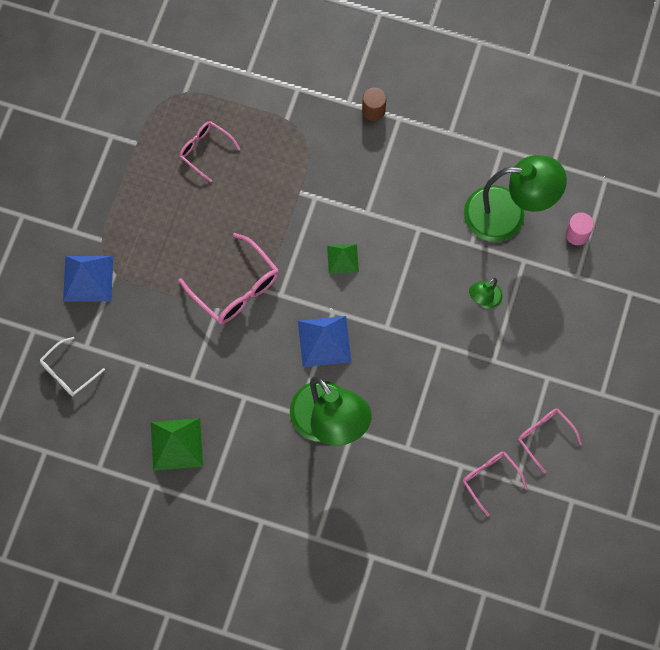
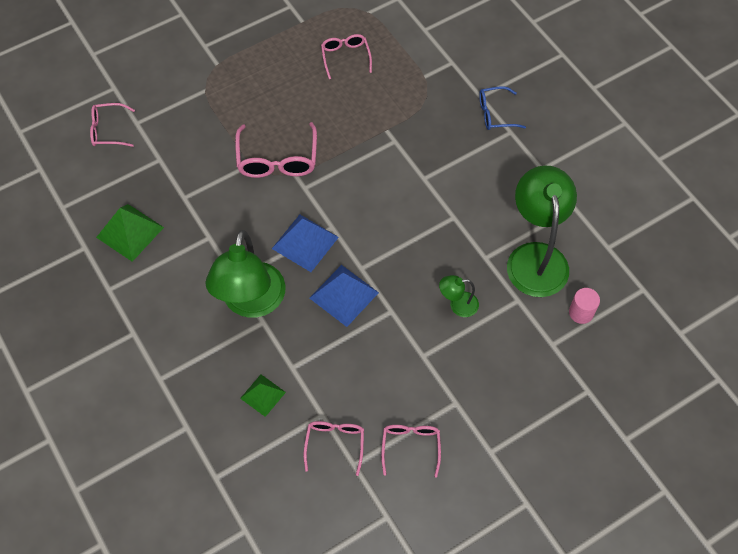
camera: 40 degrees right, 10 degrees down
(68, 372) = (108, 130): white glasses -> pink glasses
(88, 278) = (183, 81): blue pyramid -> blue pyramid (344, 295)
(342, 258) = (375, 196): green pyramid -> green pyramid (263, 395)
(373, 111) = (495, 114): brown cylinder -> blue glasses
(508, 214) = (535, 257): green lamp -> green lamp turned 135 degrees counterclockwise

